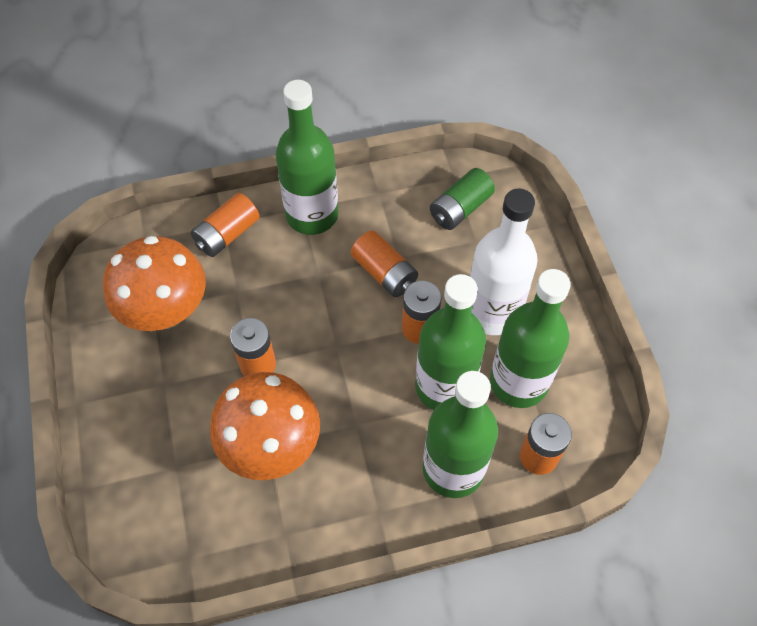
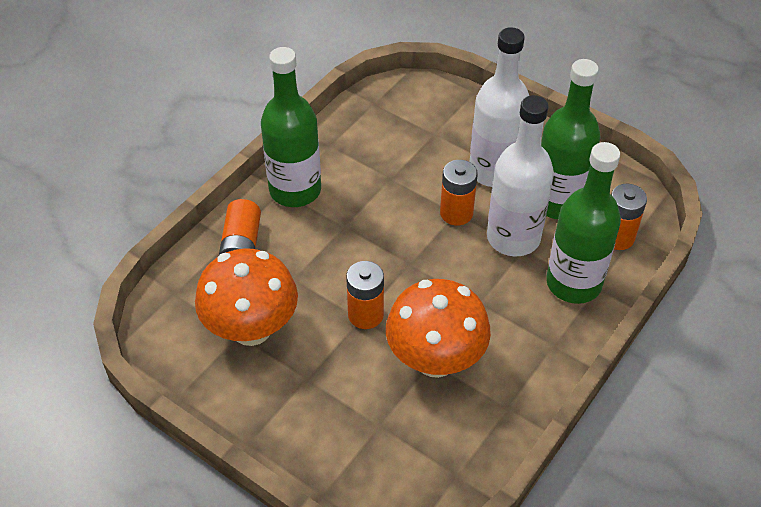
camera: 40 degrees left, 10 degrees down
(384, 273) = (392, 194): orange battery -> none
(444, 387) = (513, 238): green bottle -> white bottle
(460, 208) = (401, 120): green battery -> none

